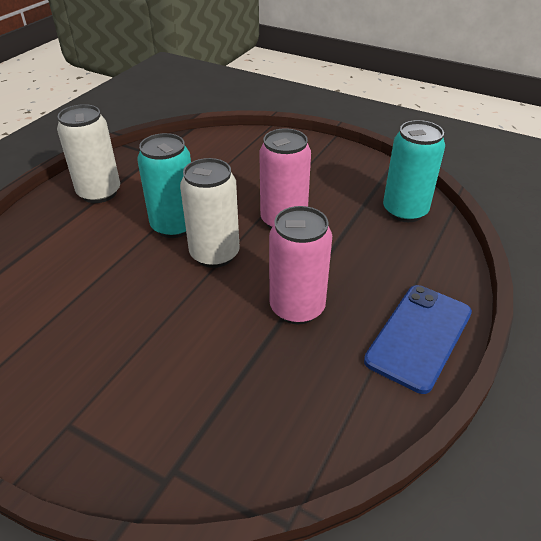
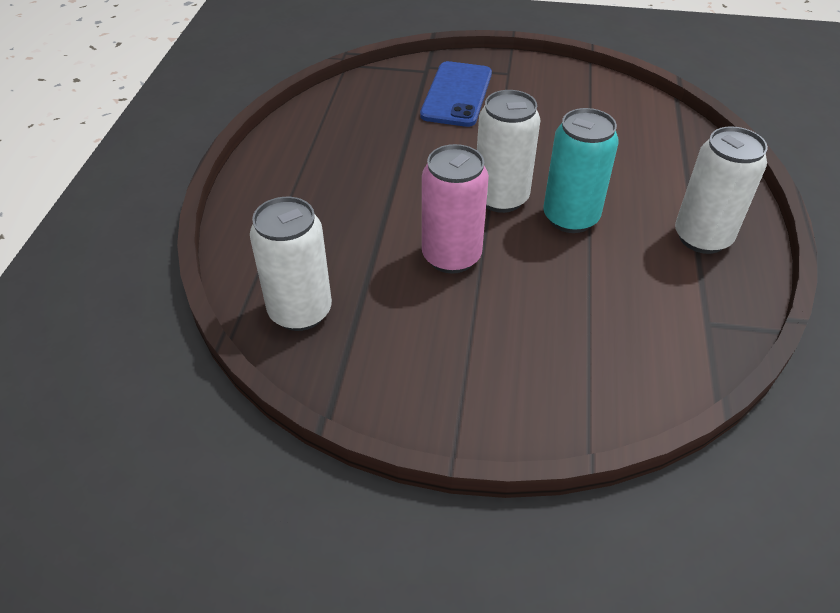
camera: 160 degrees right, 5 degrees up
(297, 308) = (391, 169): pink can -> none
(405, 211) = (300, 311): turquoise can -> white can
(419, 336) = (275, 172): blue phone -> blue phone (457, 94)

